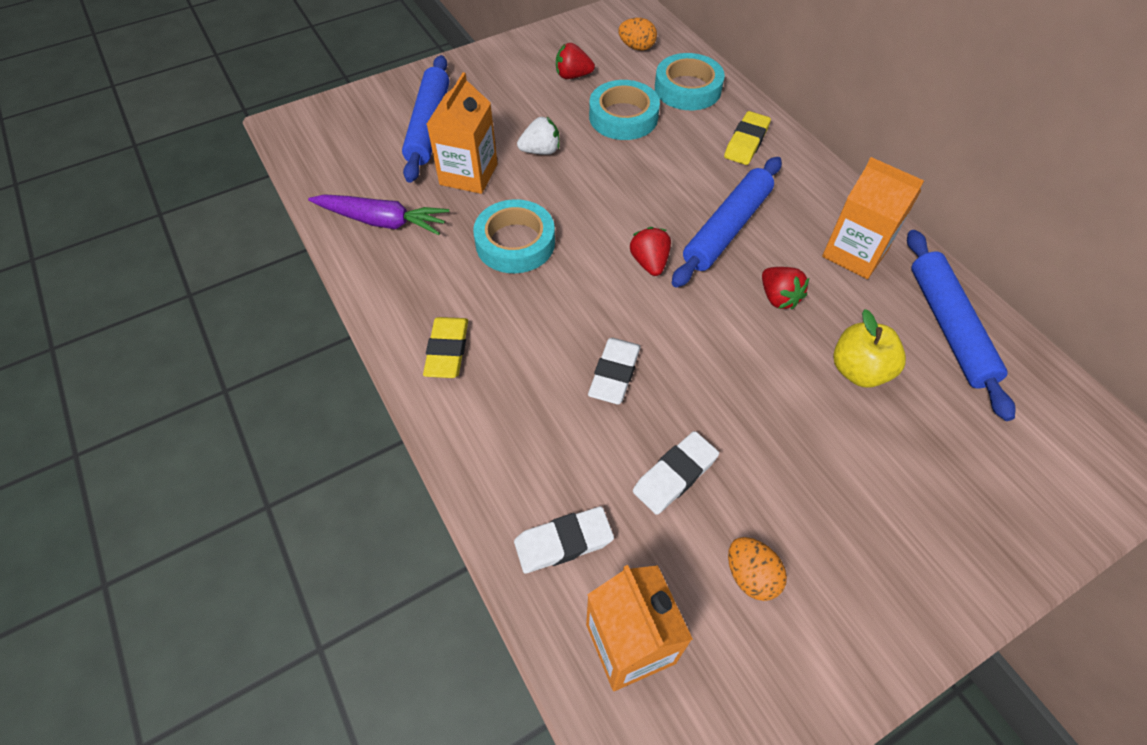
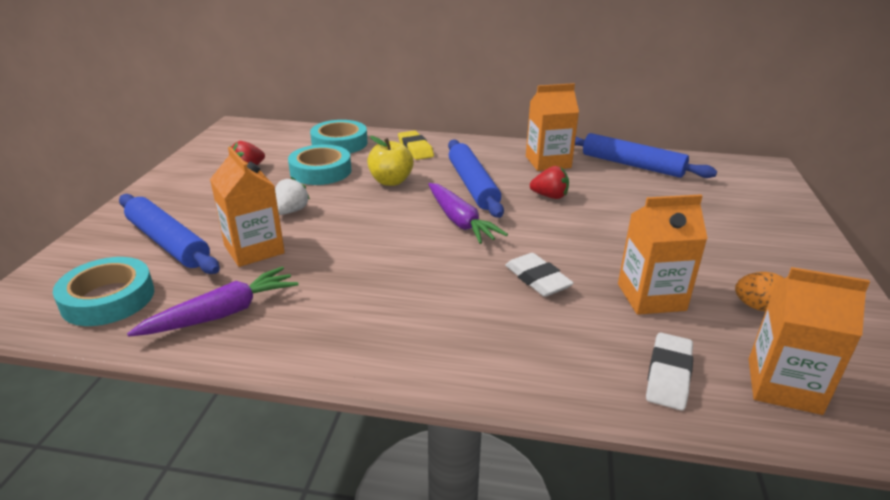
camera: 50 degrees left, 25 degrees down
(447, 350) = (415, 345): yellow eraser -> none
(515, 243) = (357, 262): turquoise tape -> turquoise tape (108, 298)
(636, 47) = (271, 140): orange egg -> none
(649, 262) = (460, 221): red strawberry -> purple carrot
(675, 475) = (651, 297): white eraser -> orange carton
(858, 370) = (633, 200): yellow apple -> yellow apple (391, 181)

